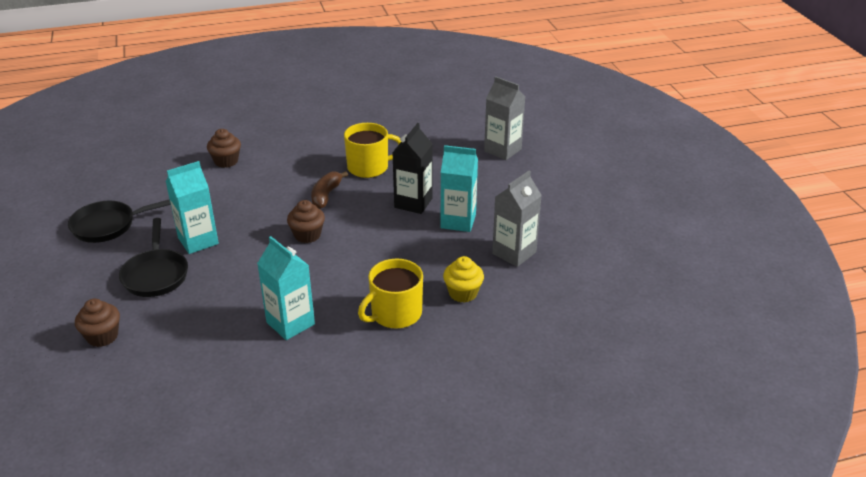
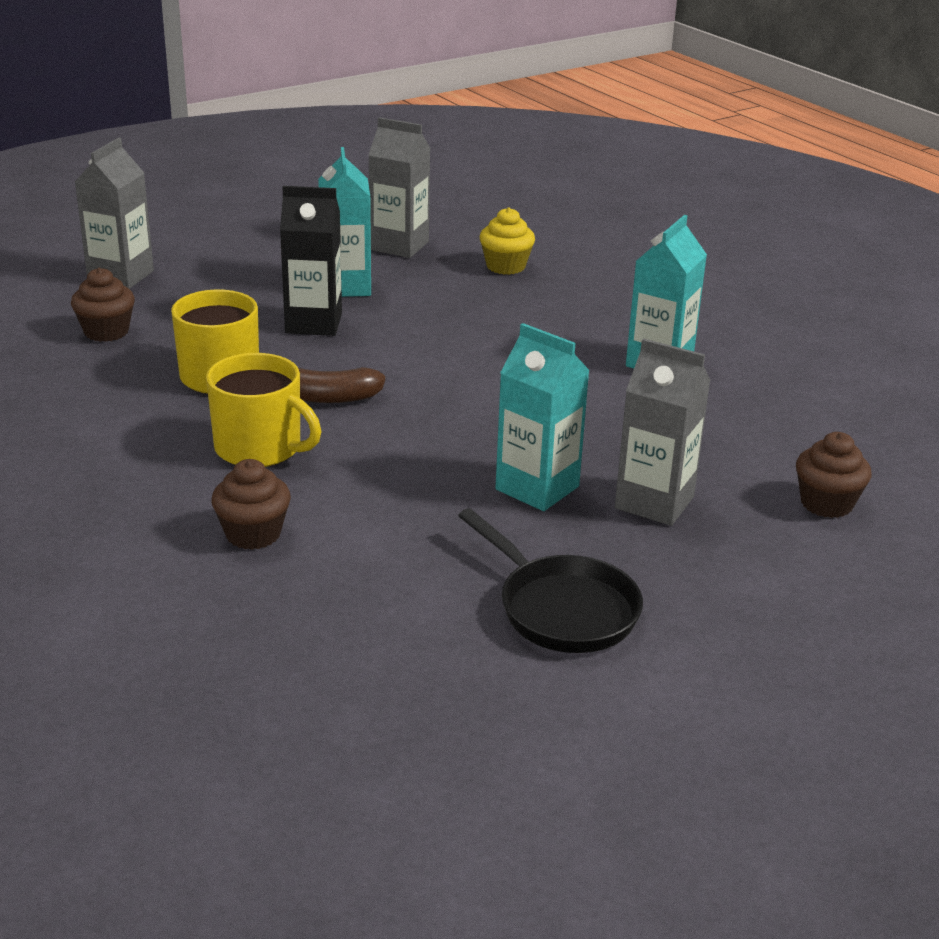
camera: 110 degrees left, 5 degrees down
(156, 274) = (654, 502): black pan -> grey carton
(307, 235) = (453, 391): brown cupcake -> brown cupcake (106, 332)
(395, 314) = (580, 300): yellow mug -> yellow mug (260, 448)

